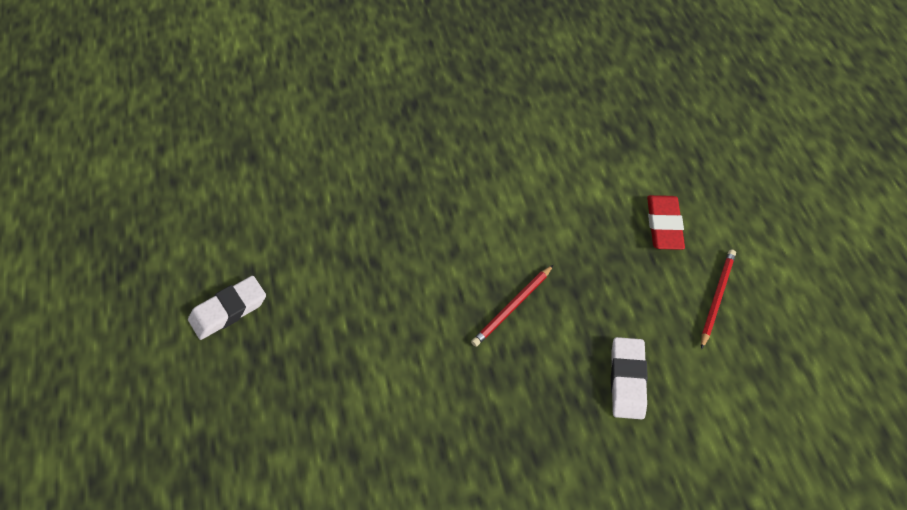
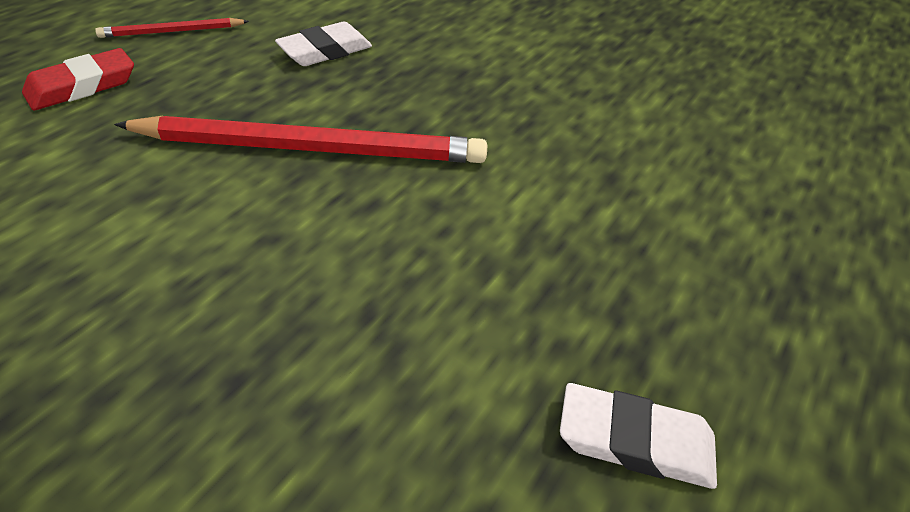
camera: 135 degrees left, 10 degrees down
(512, 307) = (312, 148): red pencil -> red pencil, size x2.10

